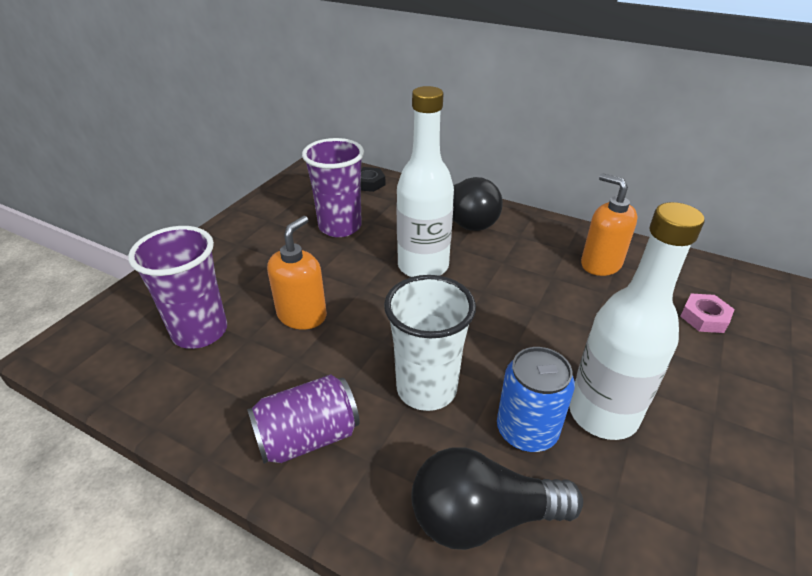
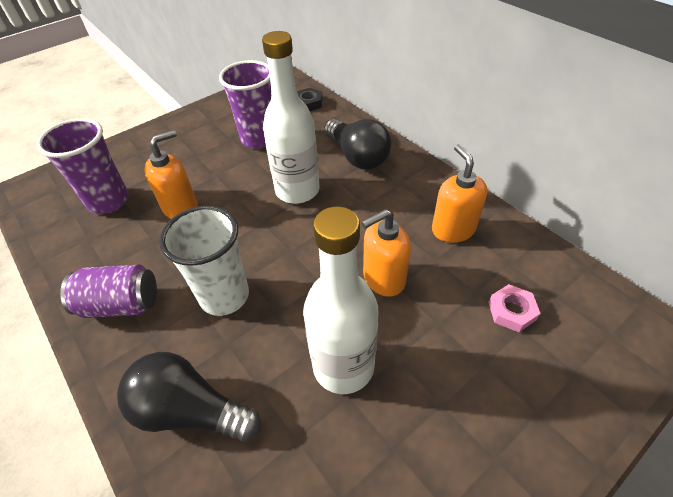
camera: 25 degrees right, 10 degrees up
(526, 430) = (272, 357): blue can -> none
(574, 323) = (383, 279): none -> orange soap dispenser

